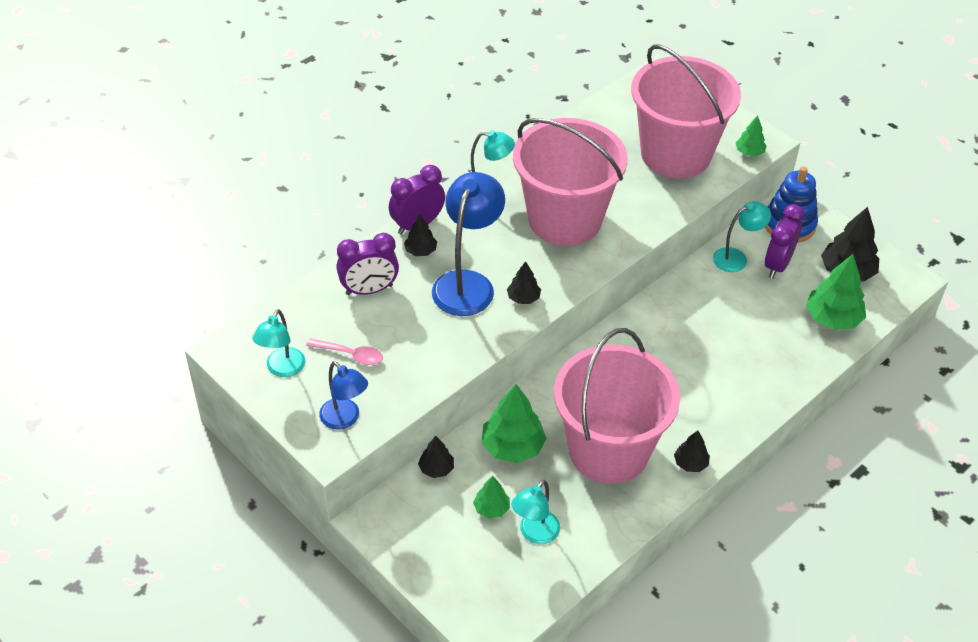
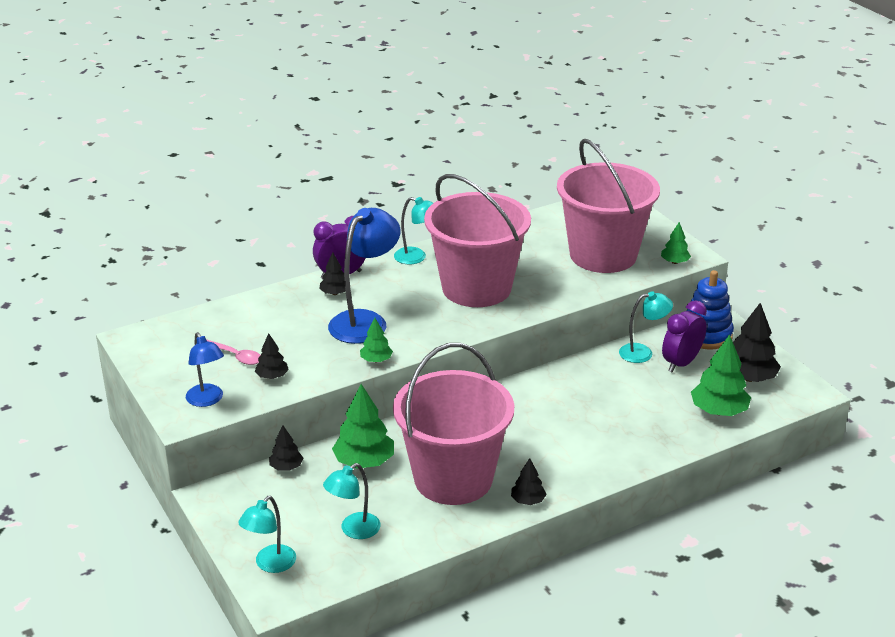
camera: 15 degrees right, 15 degrees down
(282, 369) = (171, 358): turquoise lamp -> turquoise lamp (270, 564)
(369, 290) = (275, 314): purple clock -> none
(491, 508) = (322, 504): green tree -> green tree (376, 360)
(523, 298) = (411, 338): black tree -> black tree (272, 376)

